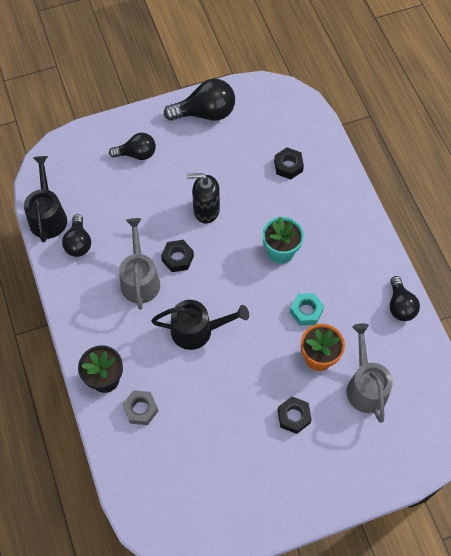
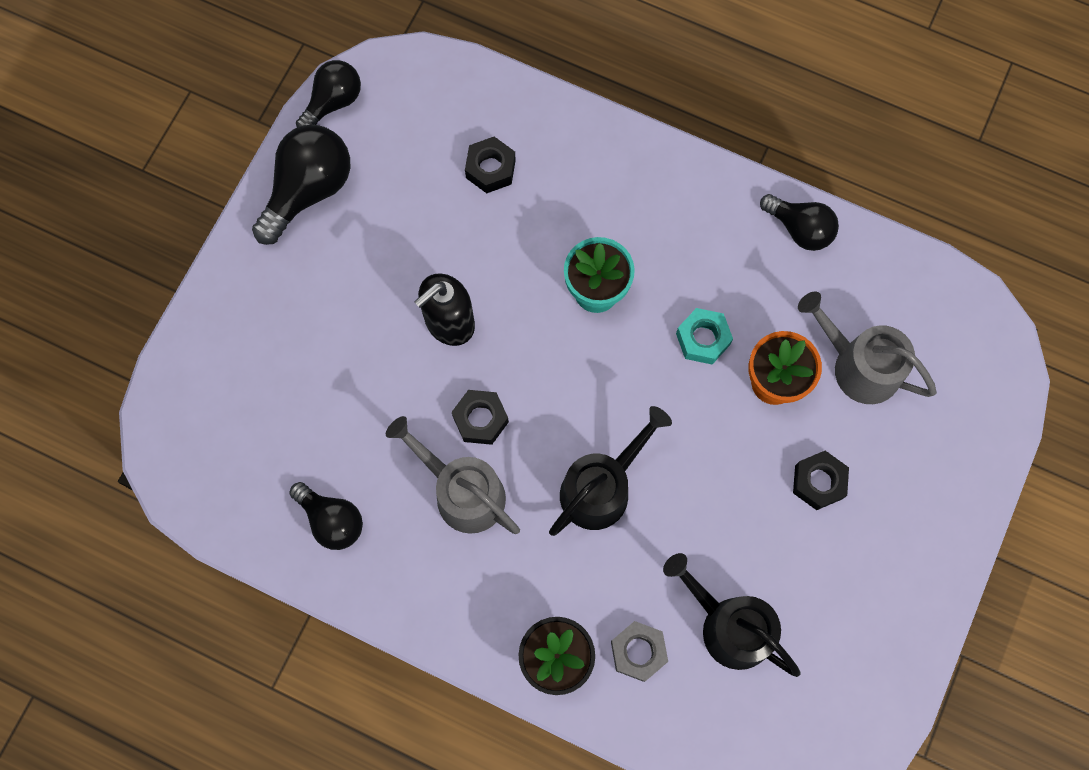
camera: 45 degrees left, 10 degrees up
(48, 216) = (251, 524): black watering can -> black watering can (729, 626)
(137, 154) = (278, 329): black light bulb -> black light bulb (333, 102)

